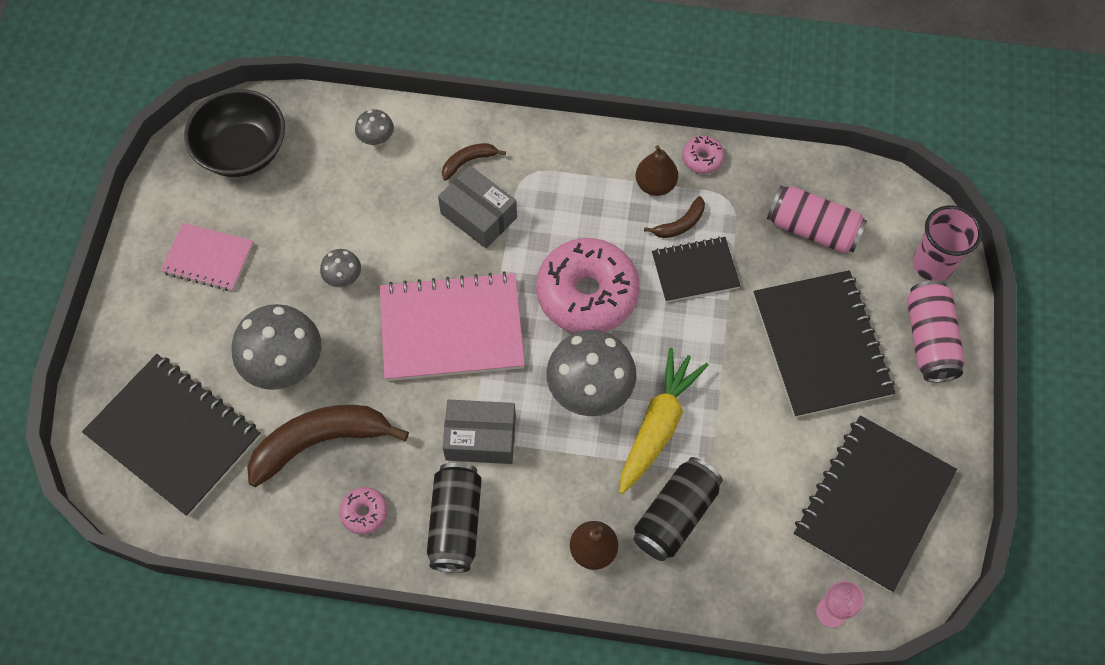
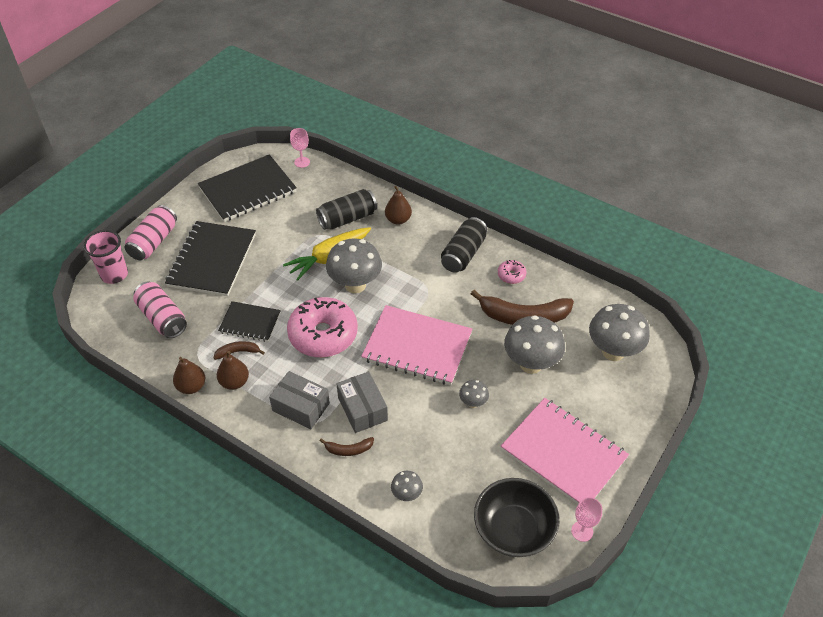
camera: 155 degrees left, 15 degrees down
(165, 178) = (582, 531): none -> pink goblet
(174, 435) = (613, 352): black notebook -> grey mushroom
(208, 258) = (563, 454): pink notebook -> pink notebook, size x1.76
(480, 438) = (429, 286): grey box -> grey box (301, 407)
(702, 159) = (191, 386): pink donut -> brown pear

